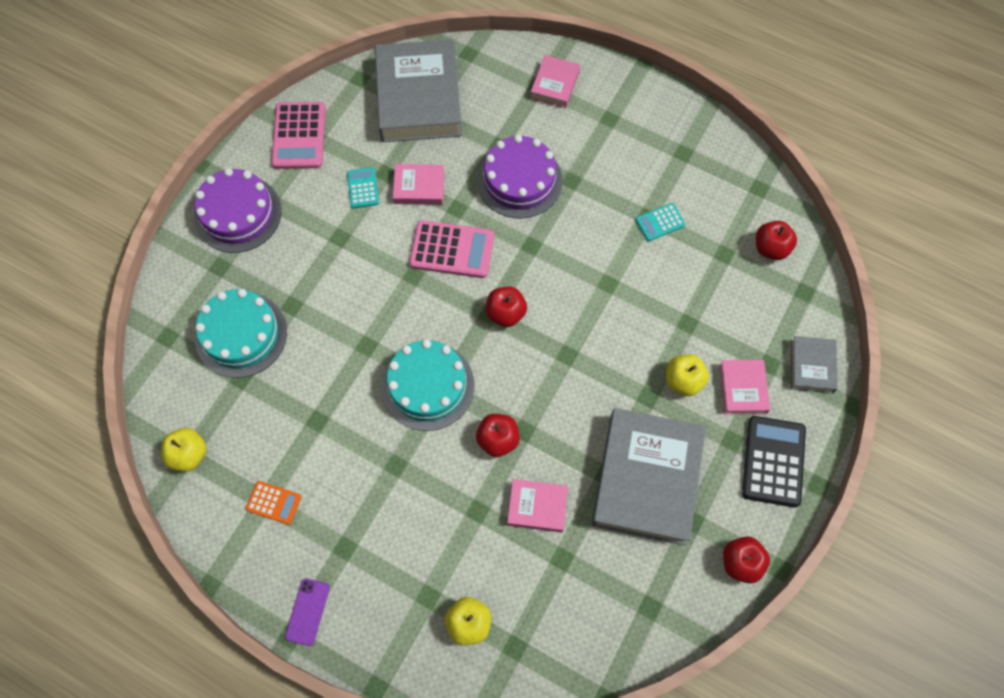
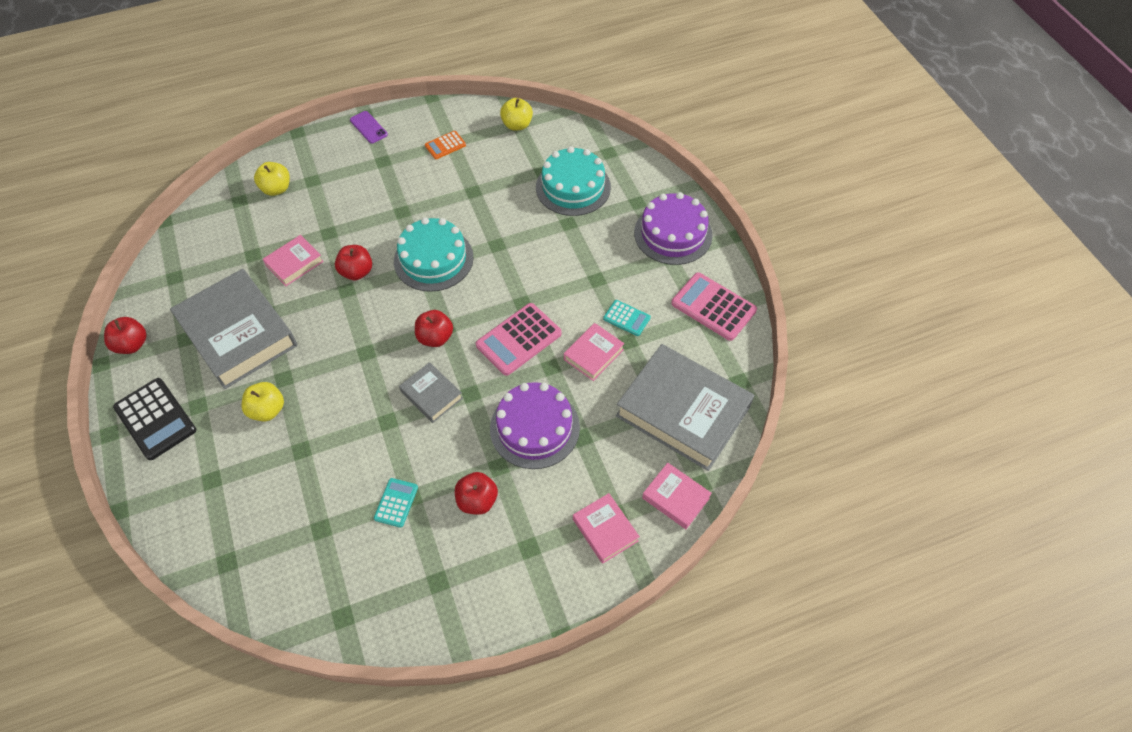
camera: 130 degrees right, 10 degrees down
(742, 389) = (218, 444): pink book -> pink book (675, 498)
(771, 248) = (286, 572): red apple -> red apple (477, 500)
(811, 366) = (175, 509): grey book -> grey book (431, 395)

